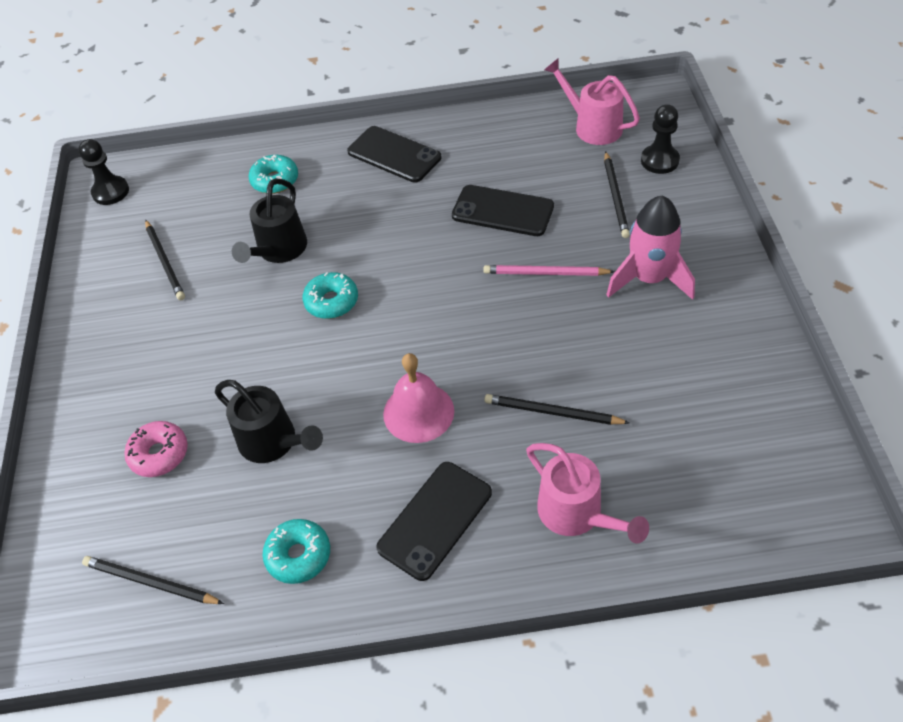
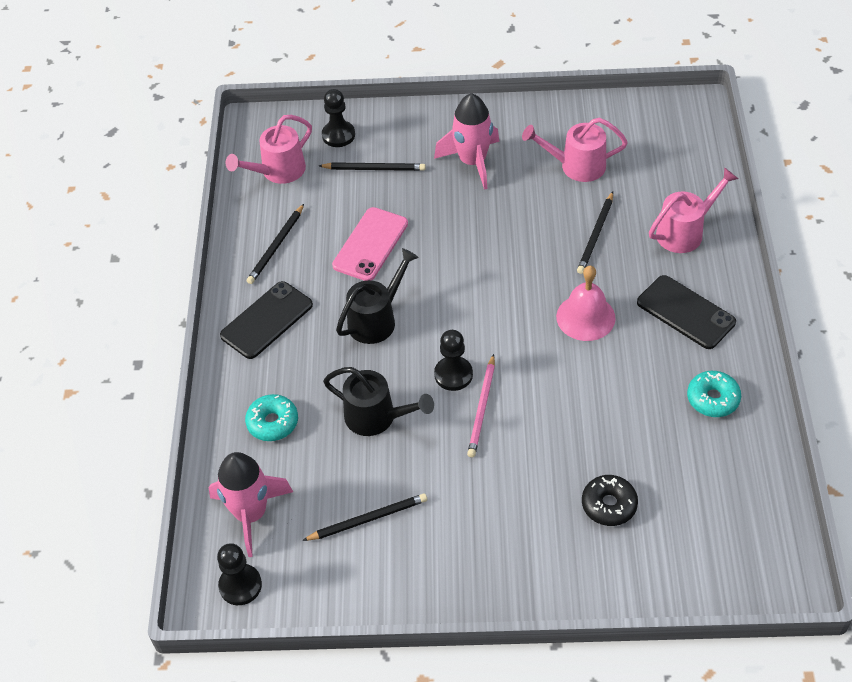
camera: 85 degrees left, 0 degrees up
(150, 582) = (734, 501): black pencil -> black pencil (276, 246)
(159, 454) = (609, 505): pink donut -> black donut
(179, 185) = (251, 514): none -> pink rocket
(274, 442) = (605, 417): black watering can -> black watering can (377, 319)
(331, 301) = (453, 374): turquoise donut -> black pawn
(502, 211) = (370, 244): black phone -> pink phone
(545, 273) = (452, 224): pink pencil -> pink pencil (482, 408)
(670, 381) = (576, 166): none -> pink watering can

